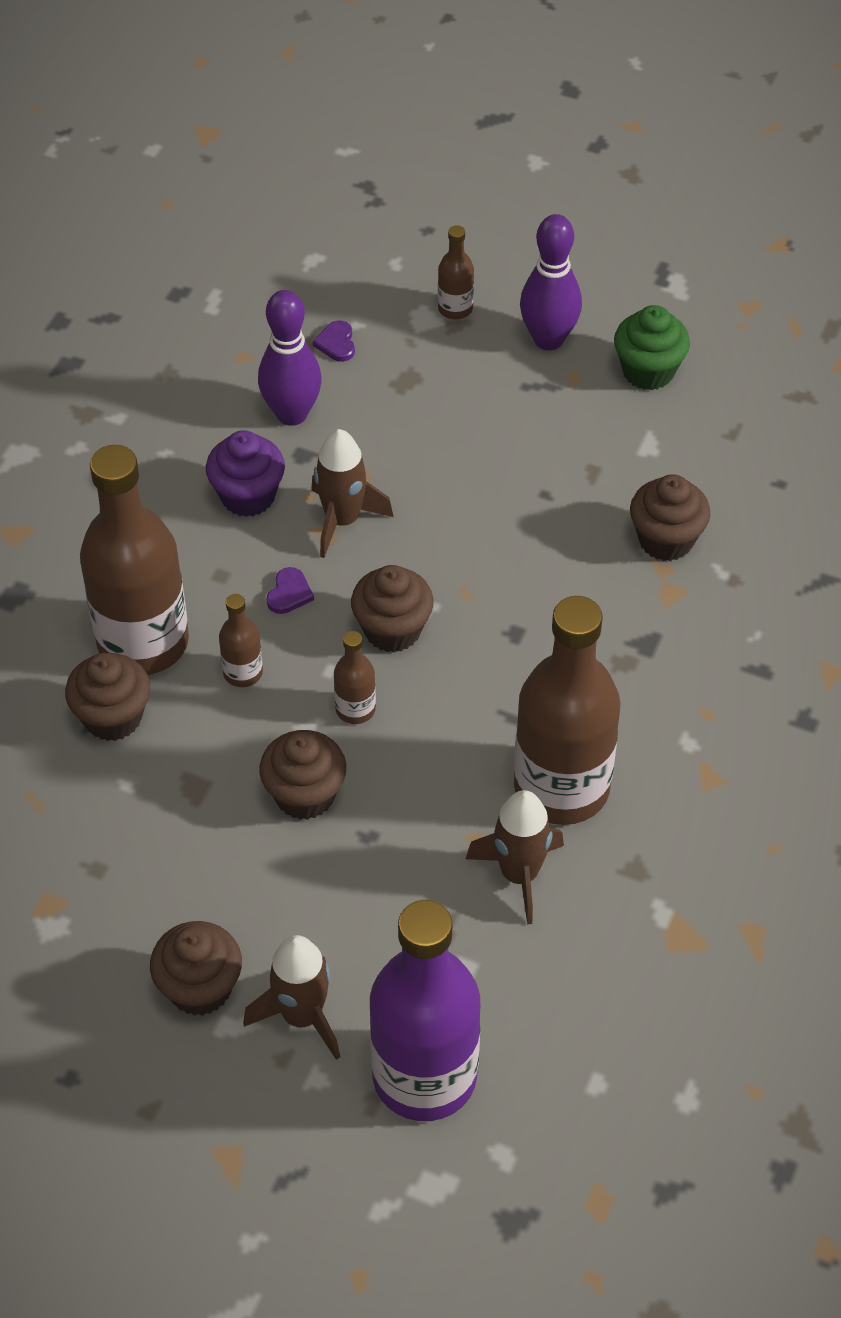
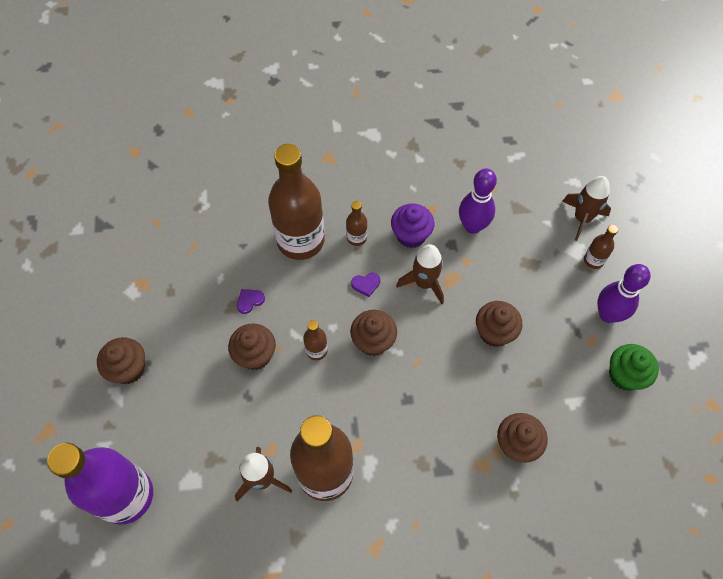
camera: 60 degrees right, 10 degrees up
(113, 717) = (253, 252): brown cupcake -> brown cupcake (494, 332)
(243, 673) = (308, 290): brown bottle -> brown bottle (356, 238)
(302, 1016) = (134, 421): brown rocket -> brown rocket (582, 218)
(336, 343) = (530, 221): purple heart -> purple heart (250, 301)

